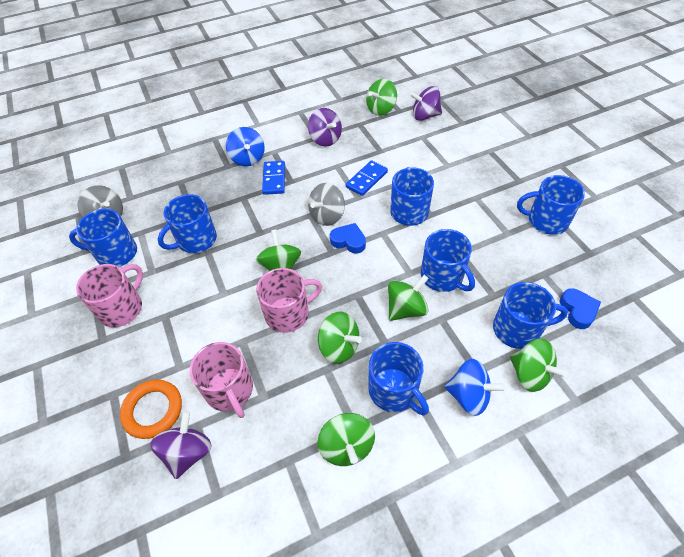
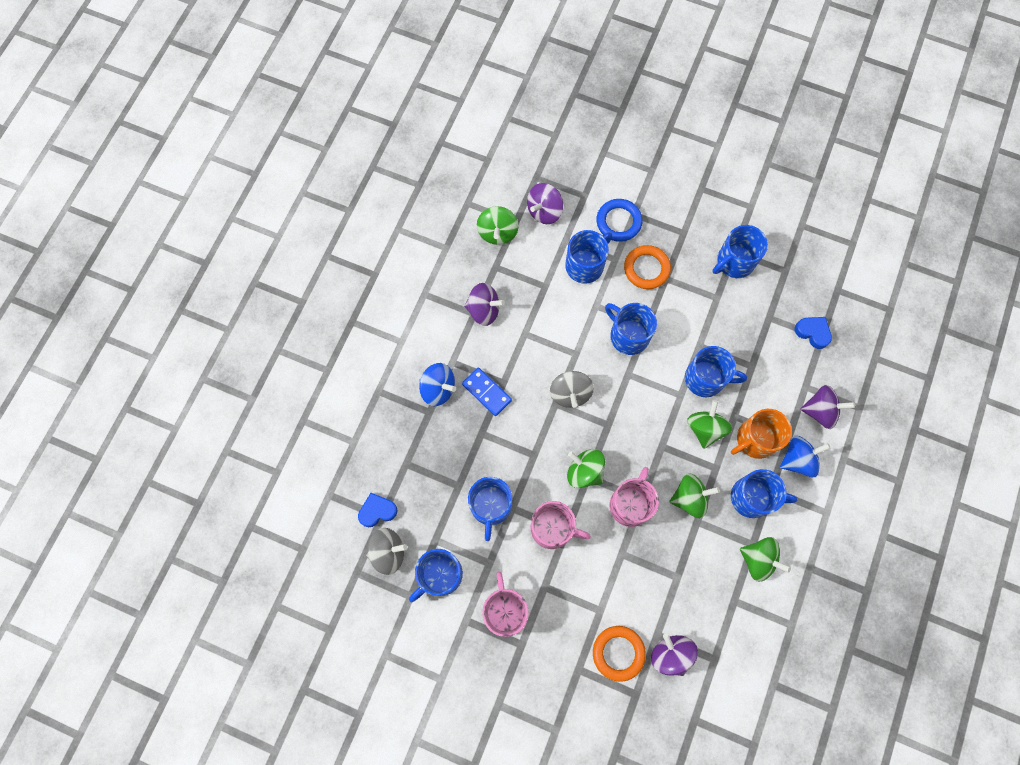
camera: 45 degrees left, 20 degrees up
(230, 390) = (652, 593): pink mug -> pink mug (553, 528)
(348, 241) = (610, 404): blue heart -> blue heart (377, 511)
(366, 179) = (565, 329): blue domino -> none
(442, 349) = (755, 439): none -> orange mug
(466, 183) = (646, 269): none -> orange ring
(473, 148) = (618, 222): none -> blue ring
(517, 329) = (788, 382): blue mug -> blue mug (585, 265)
(530, 374) = (820, 411): green spinning top -> purple spinning top

